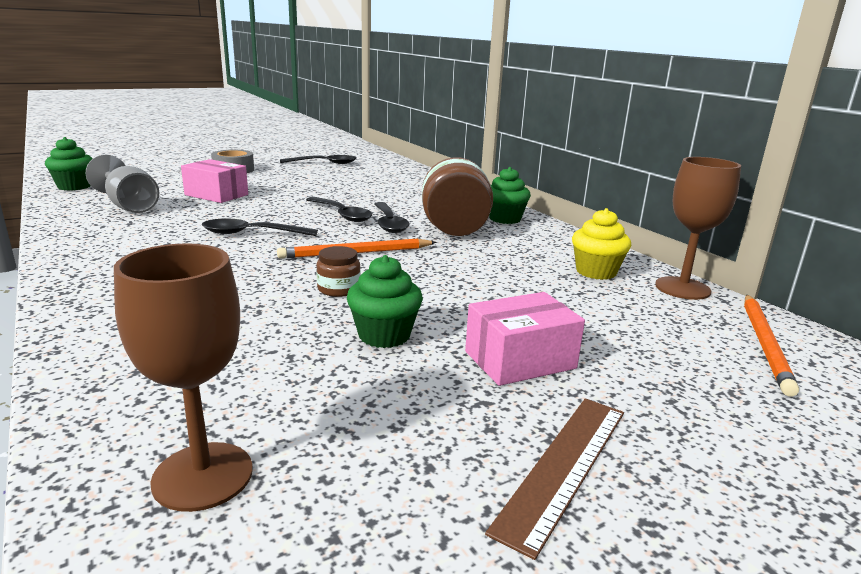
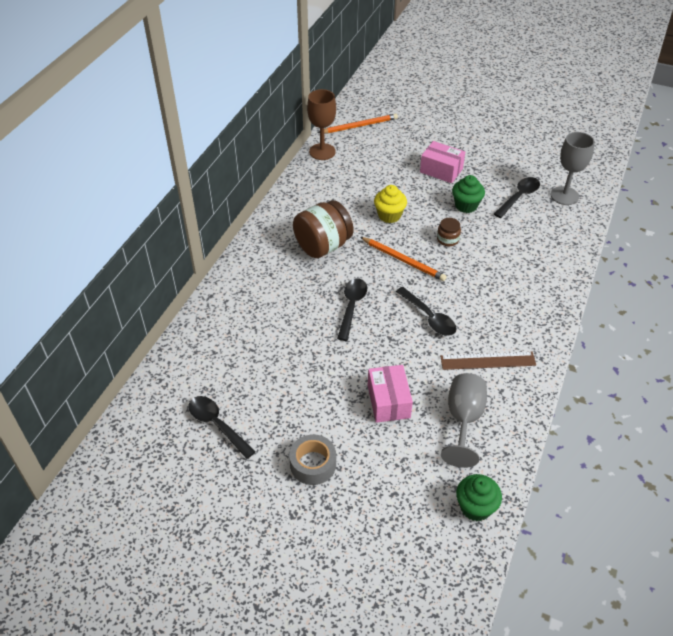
camera: 125 degrees left, 25 degrees up
(203, 476) = (564, 196): brown goblet -> grey goblet
(389, 223) = (343, 277): black spoon -> black spoon (519, 197)
(505, 219) = (275, 237): green cupcake -> none
(564, 466) = (483, 146): brown ruler -> brown ruler (487, 360)
(596, 272) = (330, 178): yellow cupcake -> yellow cupcake (389, 215)

